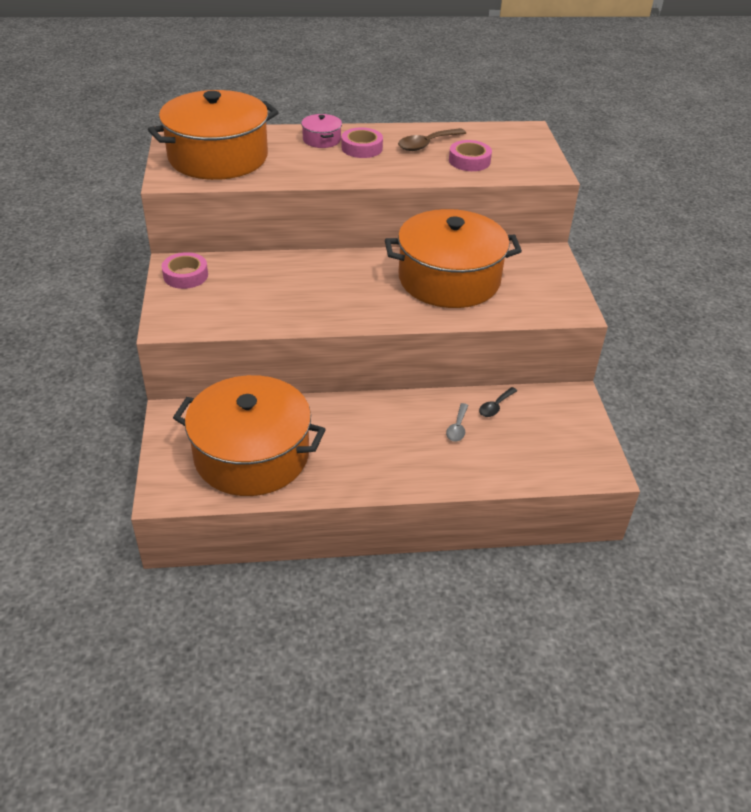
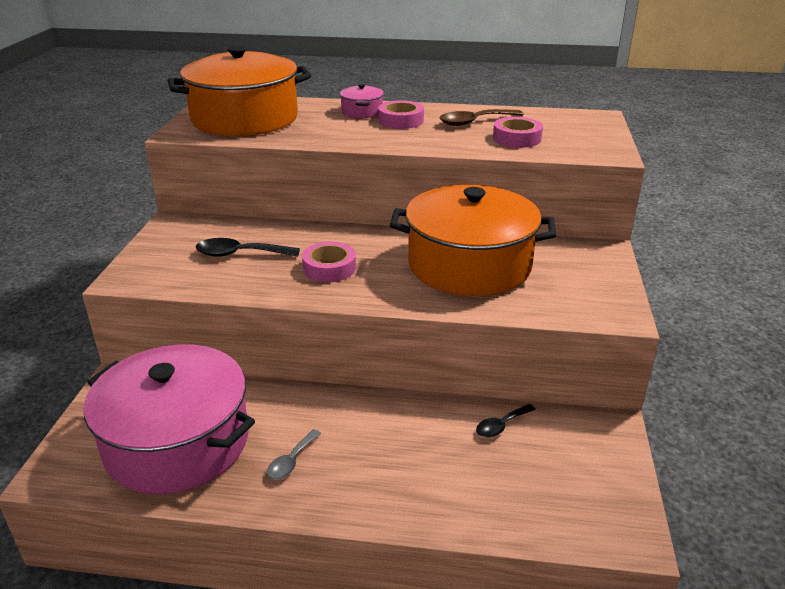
camera: 15 degrees right, 10 degrees down
(185, 275) = (178, 233): pink tape -> pink tape (329, 268)
(251, 455) = (177, 442): orange pot -> pink pot
(253, 290) = (240, 254): none -> black spoon
(457, 428) = (443, 445): grey spoon -> grey spoon (291, 461)

